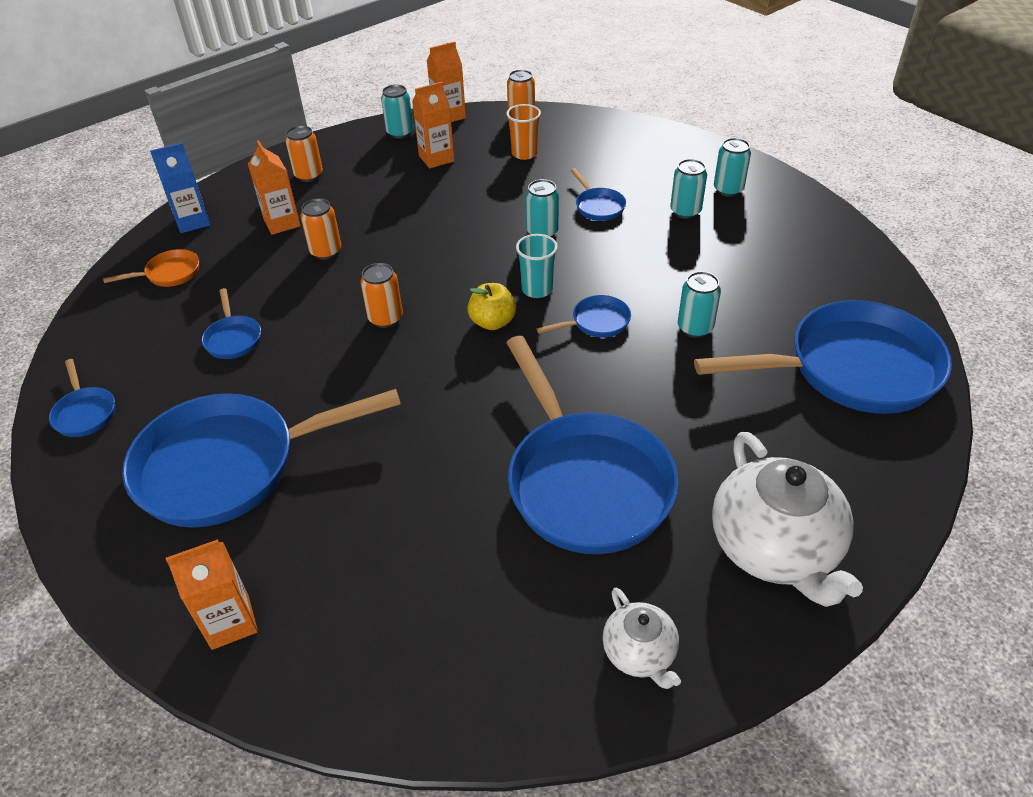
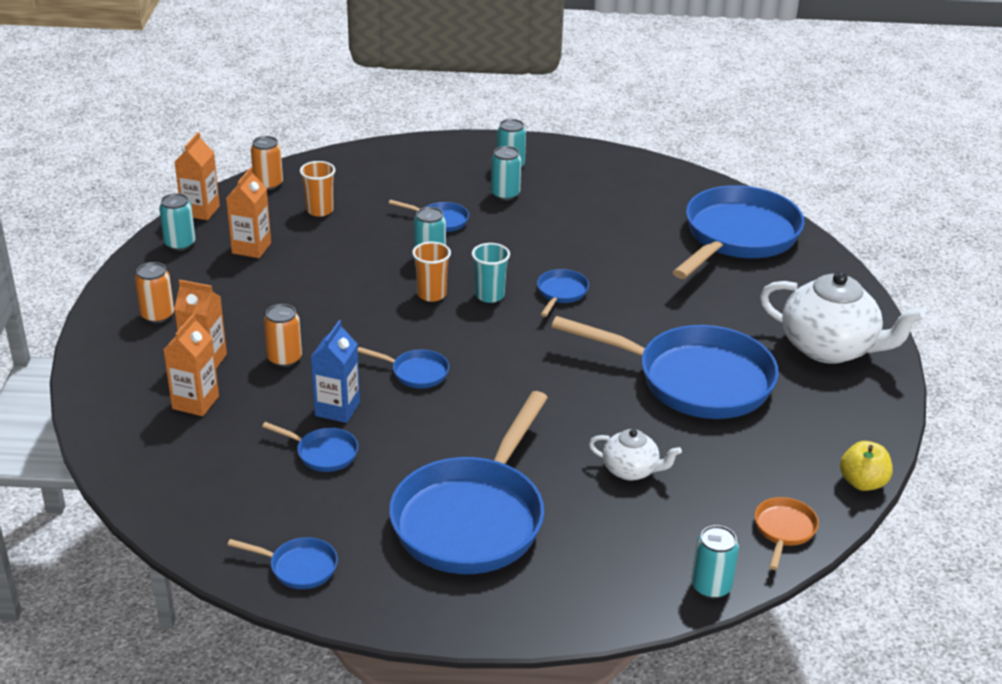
camera: 50 degrees left, 10 degrees down
(169, 274) = (175, 448): orange pan -> orange pan (784, 530)
(192, 221) = (115, 404): blue carton -> blue carton (337, 409)
(230, 622) = (626, 582): orange carton -> orange carton (195, 402)
(385, 318) = (416, 373): orange can -> blue pan
(492, 322) = (495, 331): yellow apple -> yellow apple (862, 482)
(496, 262) = (431, 294): none -> orange cup
(639, 653) = (842, 435): white teapot -> white teapot (631, 470)
(695, 328) = (623, 263): turquoise can -> turquoise can (711, 587)

